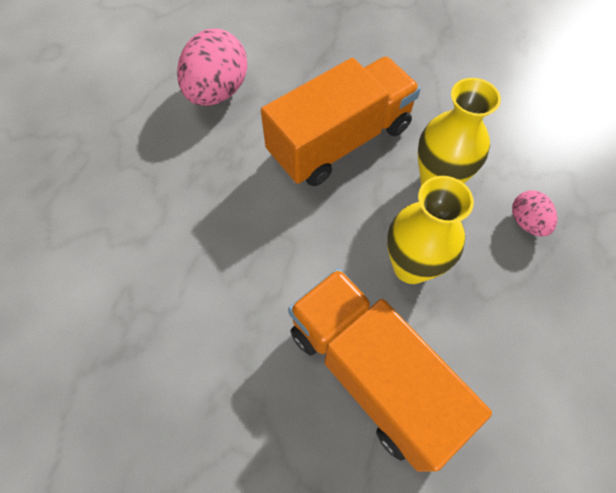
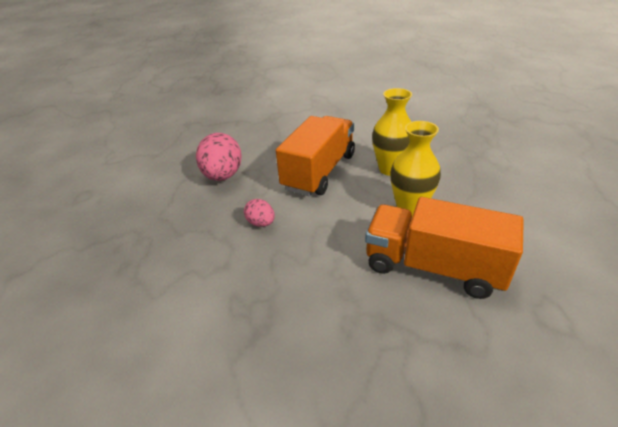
camera: 25 degrees left, 25 degrees down
(526, 222) = (452, 168): pink egg -> pink egg (261, 223)

